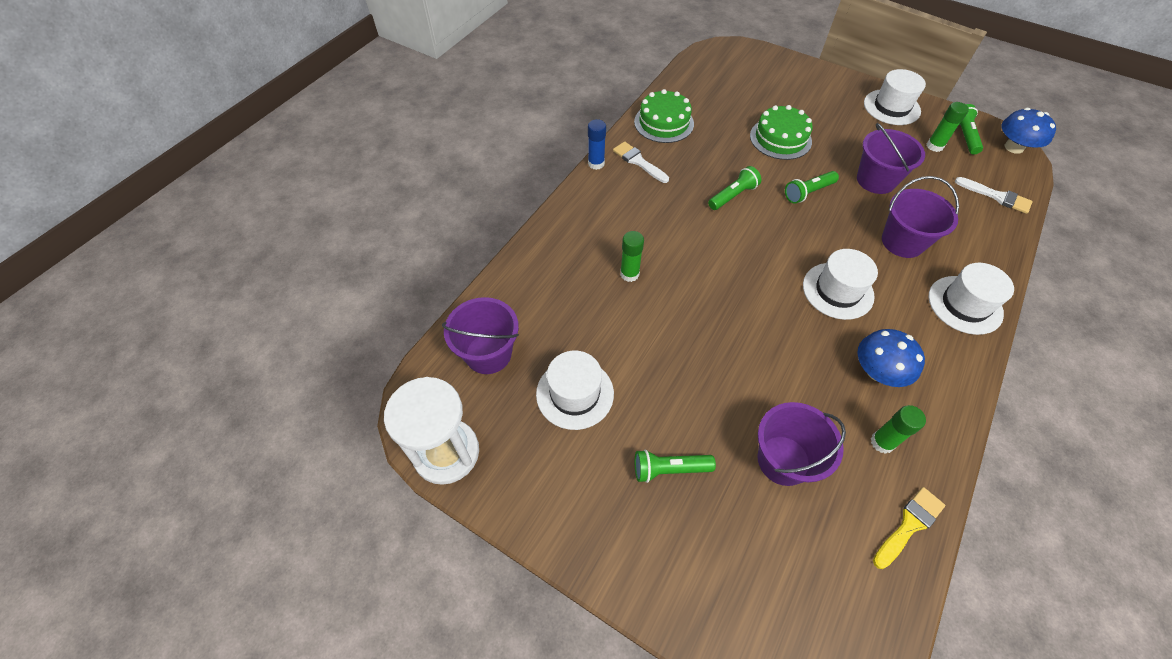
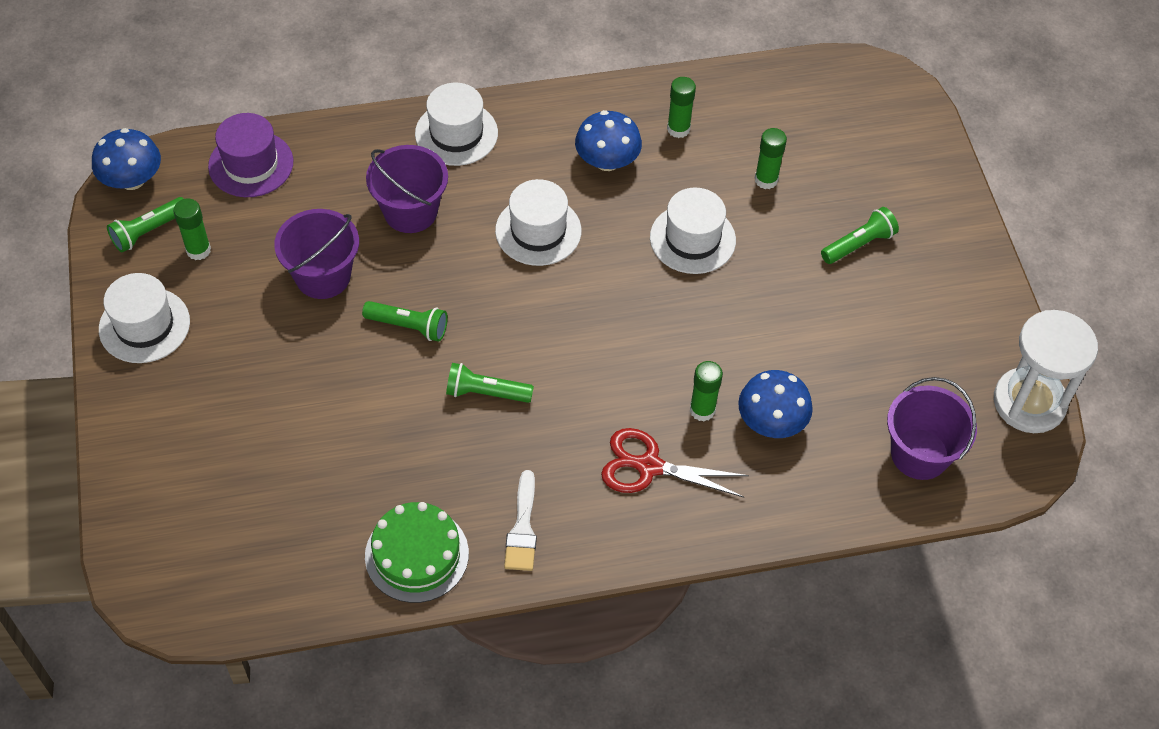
camera: 135 degrees left, 0 degrees up
(575, 393) = (875, 354): white hat -> white hat (692, 239)
(588, 299) = (771, 421): none -> blue mushroom
(596, 164) = (573, 572): blue glue stick -> none
(620, 227) = (649, 466): none -> red scissors
(669, 469) = (858, 244): green flashlight -> green flashlight turned 75 degrees counterclockwise
(780, 138) = (327, 406): green cake -> none
(783, 460) = (766, 180): purple bucket -> green glue stick
(909, 525) = (733, 86): yellow brush -> none
(997, 196) = (251, 164): white brush -> purple hat

